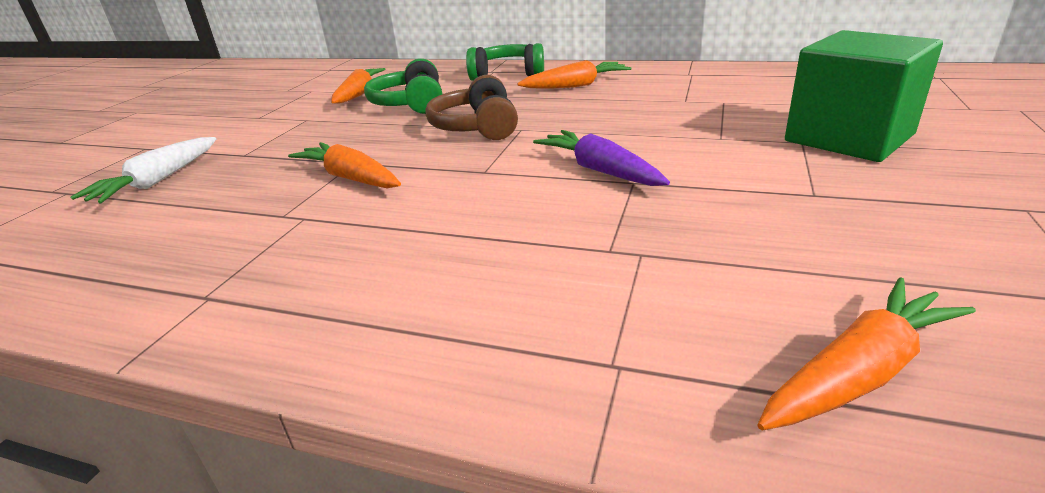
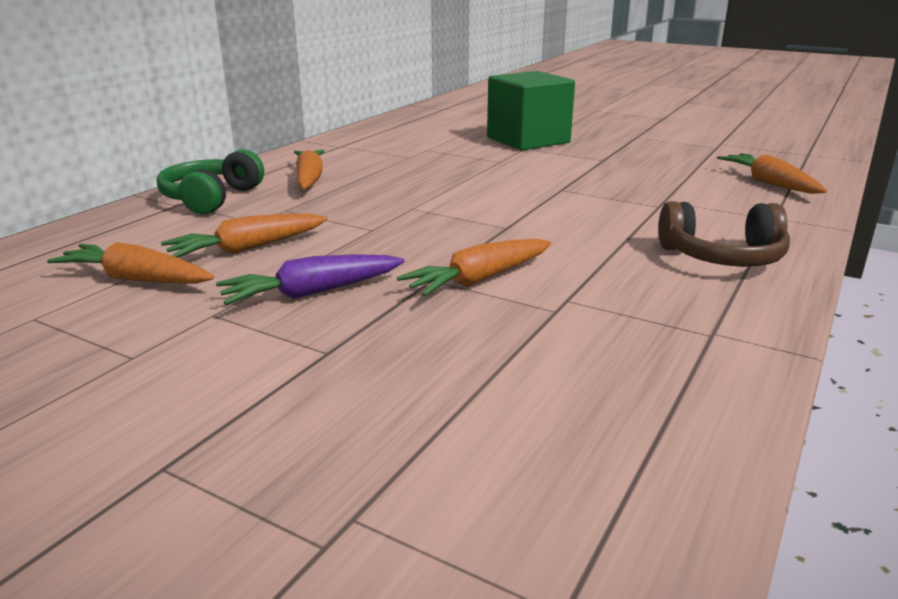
camera: 80 degrees left, 5 degrees down
(158, 181) = (378, 414): white carrot -> none
(411, 104) = (248, 248): green headphones -> orange carrot
(477, 127) = (385, 222): brown headphones -> brown headphones (722, 257)
(600, 170) = (535, 194): purple carrot -> purple carrot (313, 292)

